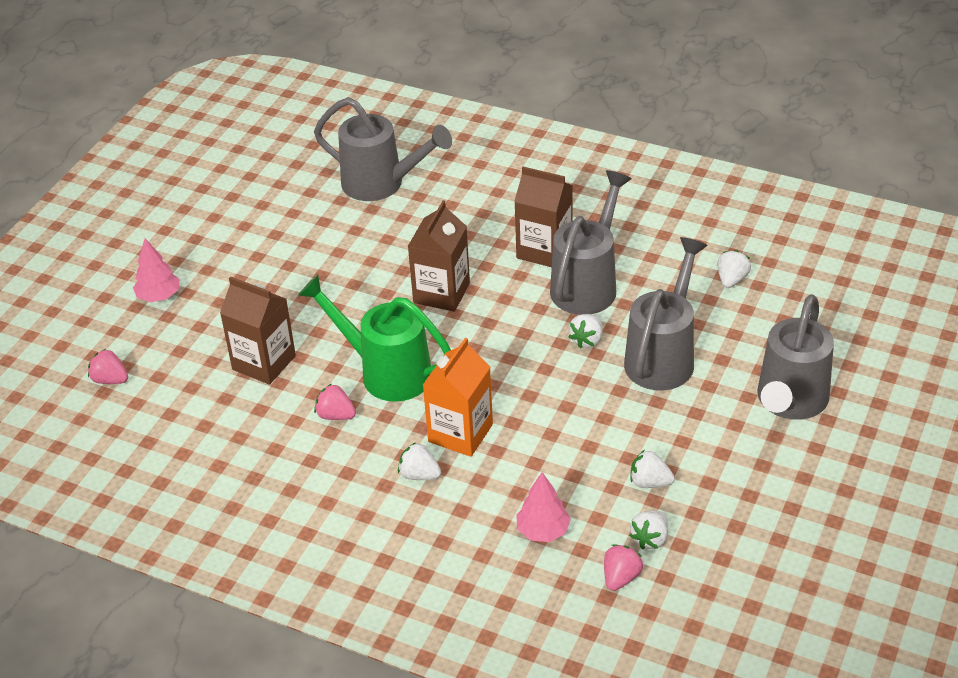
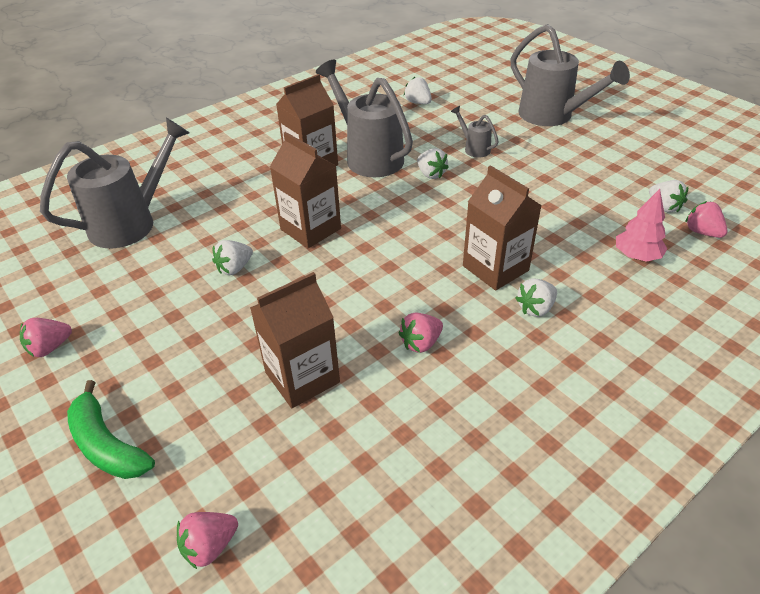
camera: 65 degrees left, 0 degrees up
(159, 296) = (107, 445): pink tree -> green banana
(224, 222) = (50, 348): none -> pink strawberry
(387, 372) = (386, 291): green watering can -> none
(460, 433) = (495, 268): orange carton -> brown carton
(649, 482) = (603, 190): white strawberry -> white strawberry (234, 268)
(663, 357) = (474, 148): grey watering can -> grey watering can, size x0.45

